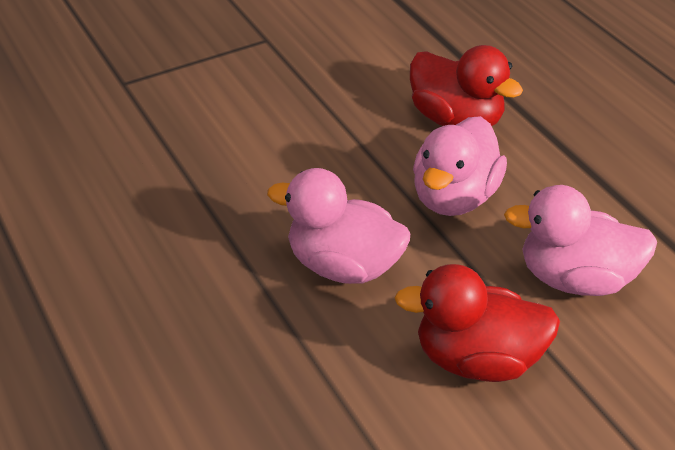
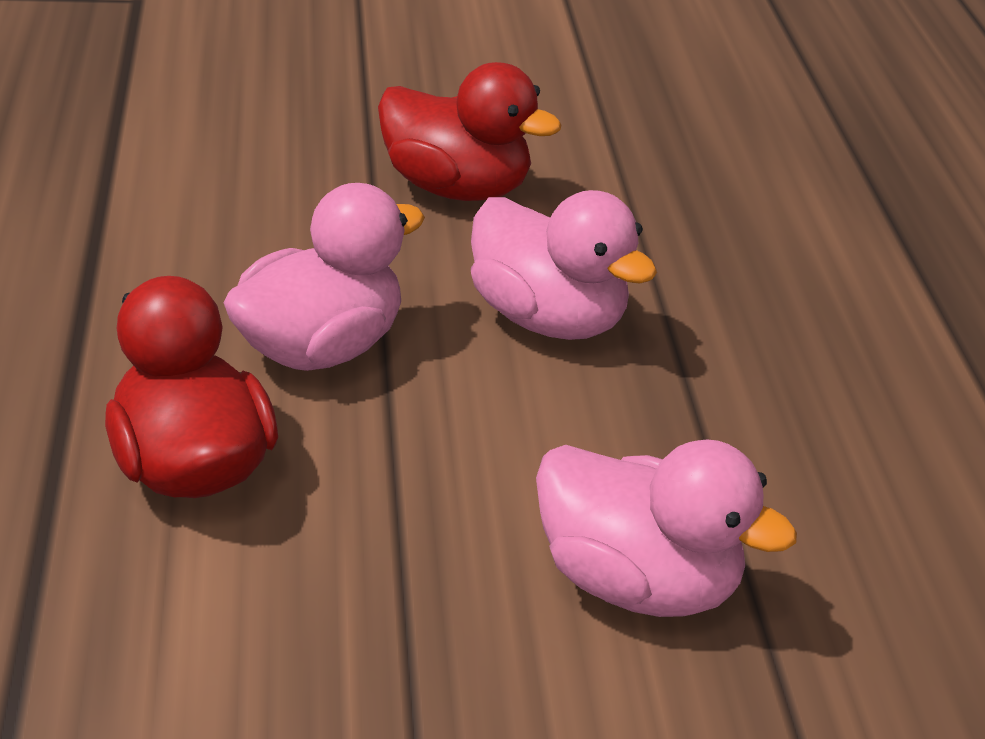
camera: 160 degrees left, 5 degrees down
(576, 279) = (264, 214): pink duck -> pink duck (636, 582)

